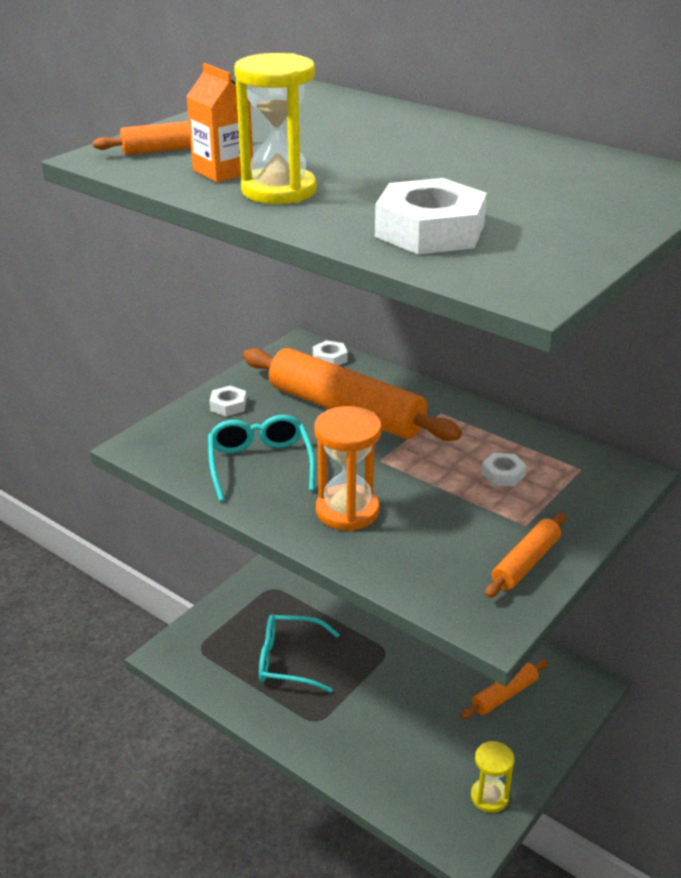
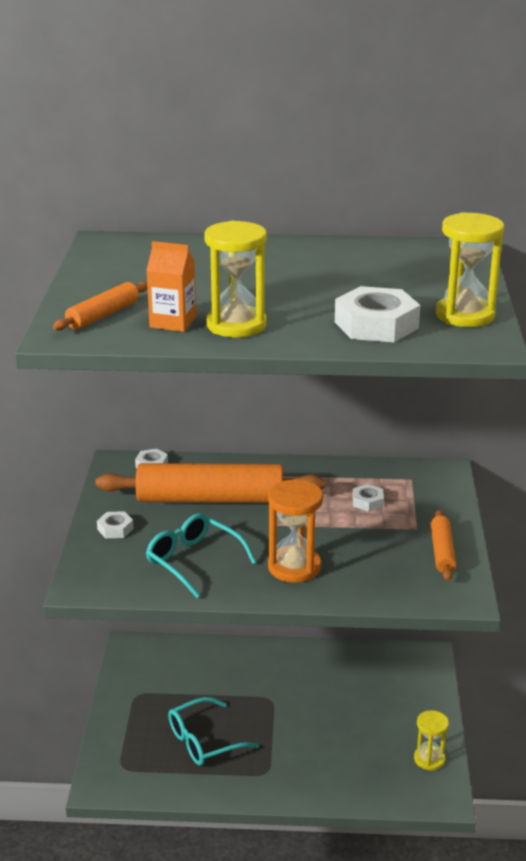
camera: 35 degrees left, 5 degrees down
(504, 695) = (380, 689): orange rolling pin -> none
(558, 250) = (465, 315): none -> yellow hourglass

